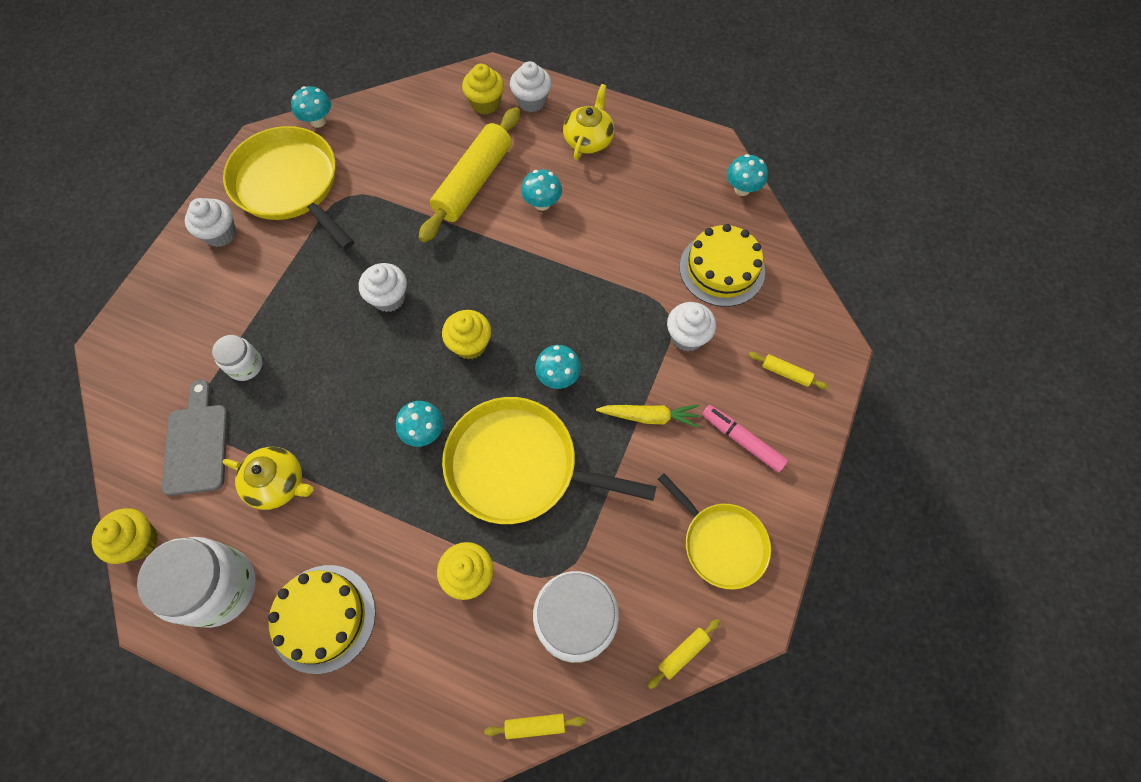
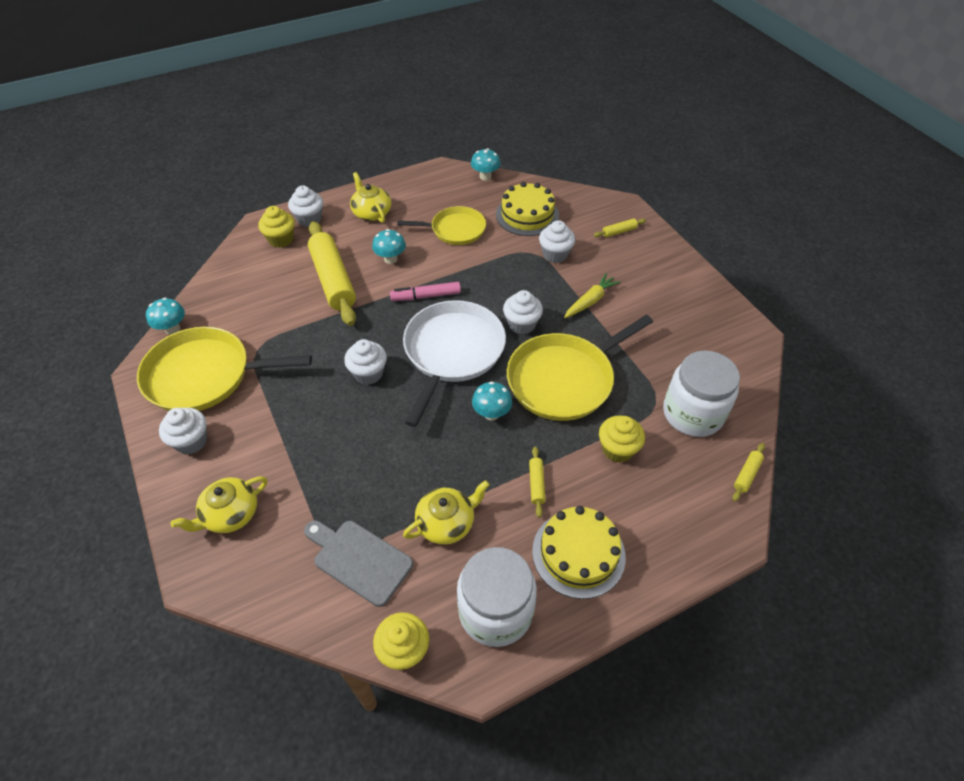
camera: 50 degrees left, 15 degrees down
(175, 318) = (230, 514): none -> yellow teapot
(245, 365) = (326, 489): white jar -> none
(470, 344) = (452, 352): yellow cupcake -> white pan
(558, 377) = (521, 324): turquoise mushroom -> white cupcake
(683, 653) = (752, 376): yellow rolling pin -> yellow rolling pin (536, 484)
(721, 543) = (698, 319): yellow pan -> yellow pan (455, 230)
(742, 440) = (643, 273): pink marker -> pink marker (426, 296)

